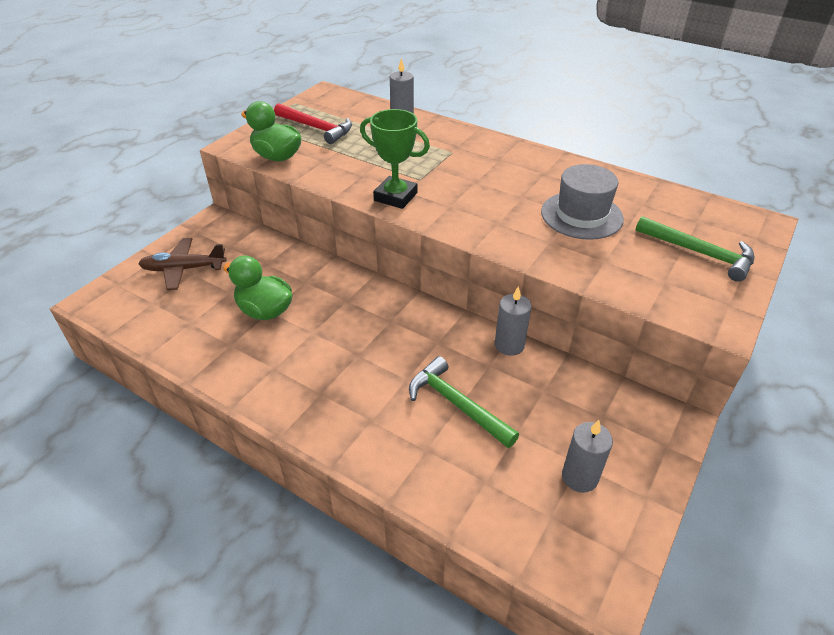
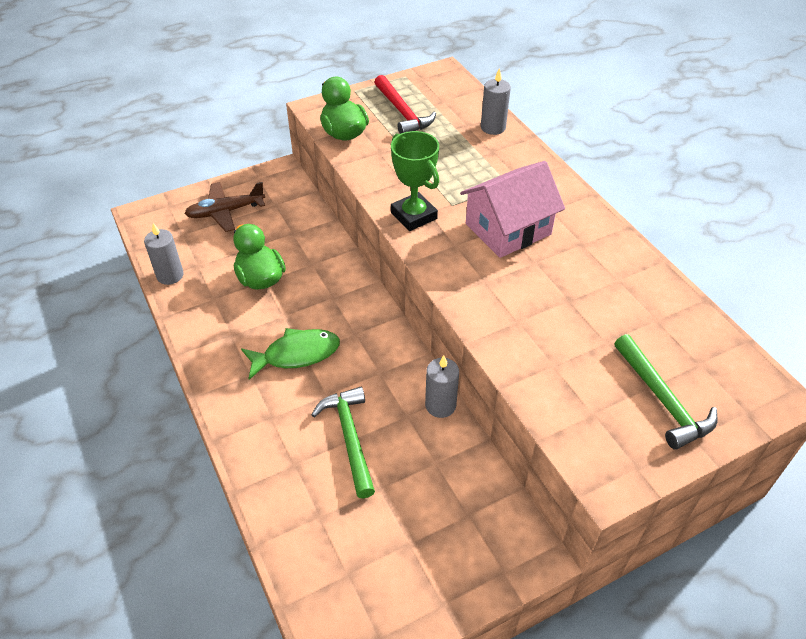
camera: 30 degrees right, 5 degrees up
(183, 269) = (225, 212): brown plane -> brown plane turned 45 degrees counterclockwise
(351, 358) = (297, 354): none -> green fish
(480, 182) = (508, 229): none -> pink house
(579, 477) = (400, 555): grey candle -> grey candle (170, 275)
(581, 215) = (576, 306): grey hat -> none

